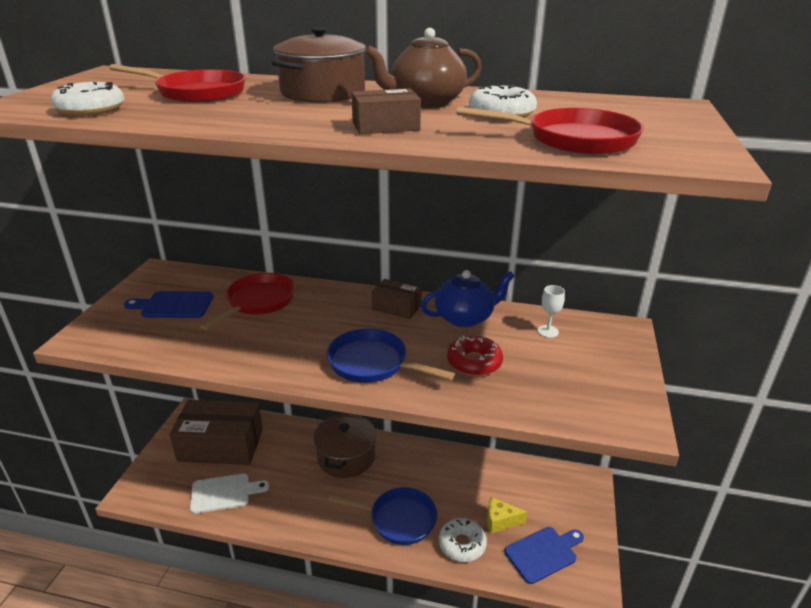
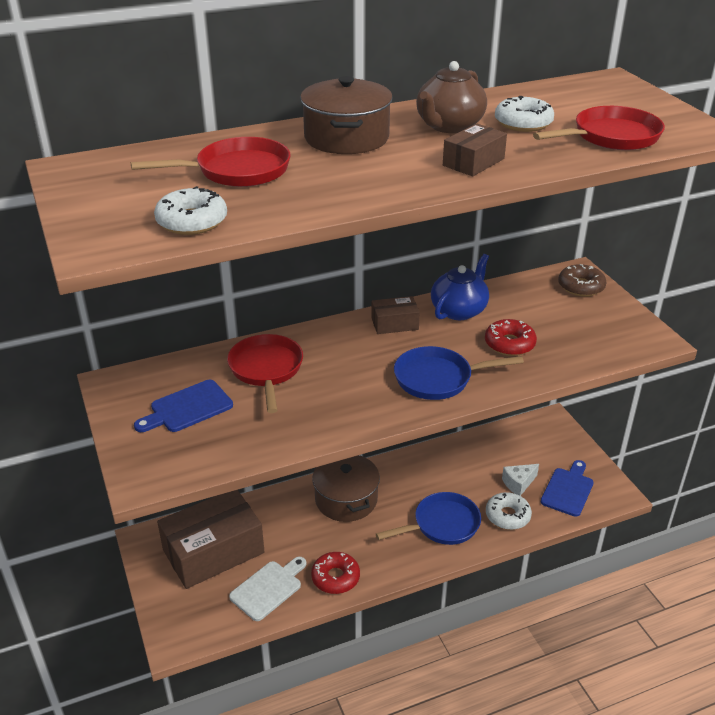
camera: 35 degrees left, 5 degrees up
(275, 513) = (335, 577): none -> red donut
(500, 521) = (518, 484): yellow cheese -> white cheese
(548, 331) = (530, 296): white goblet -> none
(611, 342) = (581, 286): none -> brown donut

